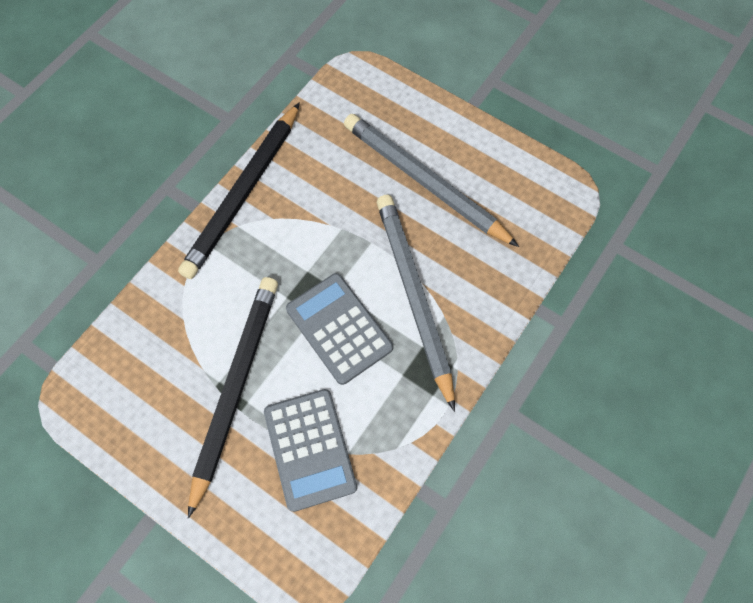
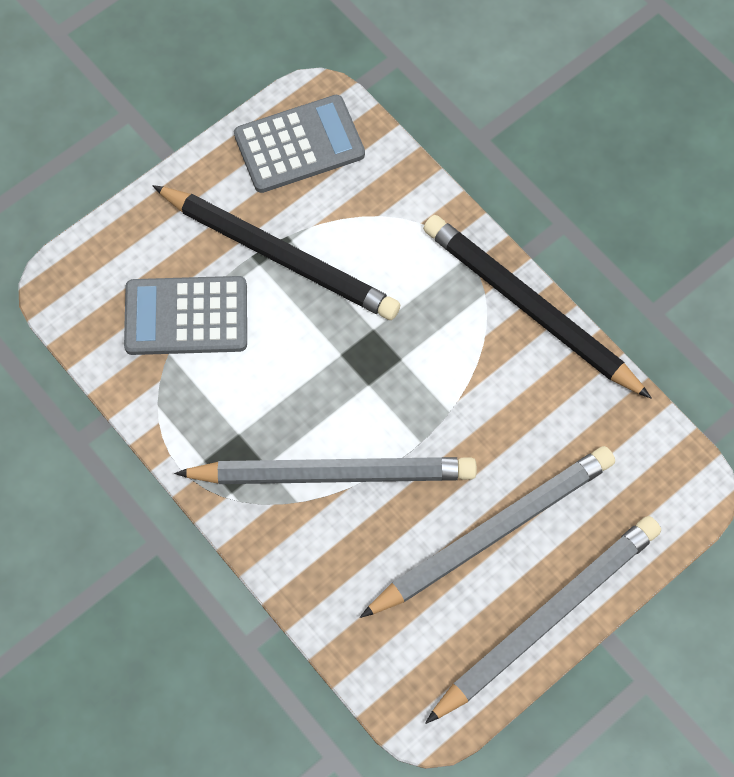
camera: 105 degrees right, 0 degrees up
(339, 328) = (316, 378): grey calculator -> grey calculator (299, 145)
(472, 138) = (547, 617): none -> grey pencil

